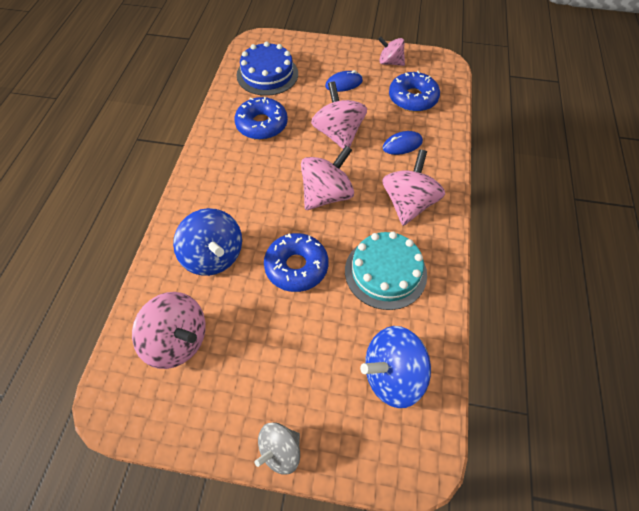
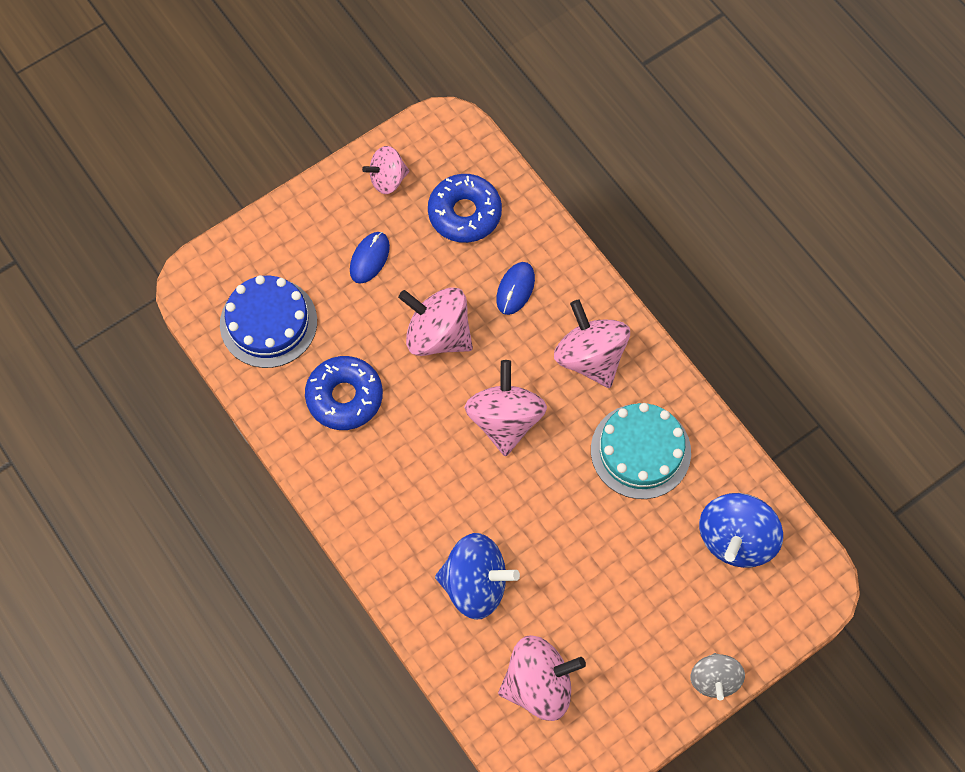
camera: 45 degrees left, 10 degrees up
(296, 267) = (560, 521): blue donut -> none

